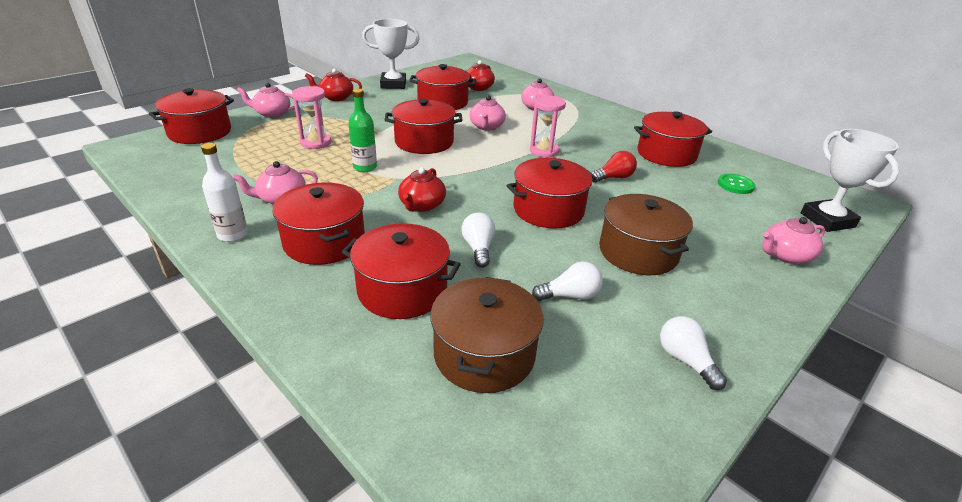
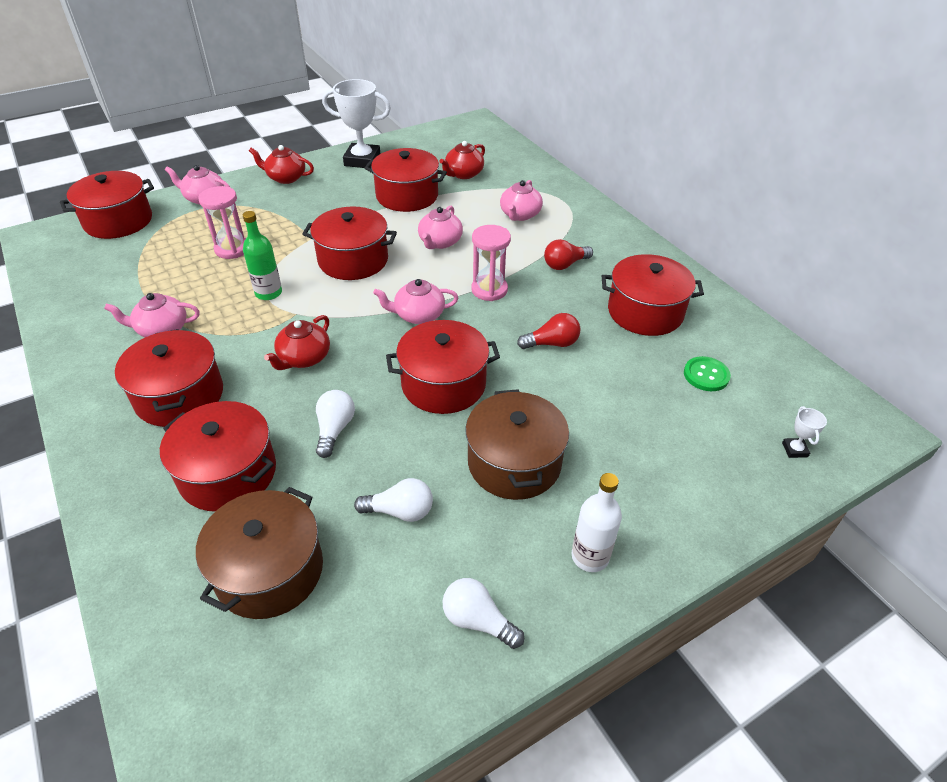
camera: 15 degrees right, 10 degrees up
(232, 234) = (95, 373): white bottle -> white bottle (590, 556)
(589, 132) = (565, 264): none -> red light bulb
(685, 360) = (477, 620): white light bulb -> white light bulb turned 45 degrees counterclockwise
(785, 255) = (697, 497): pink teapot -> pink teapot (418, 315)
(827, 220) = (794, 450): white trophy -> white trophy, size x0.42

